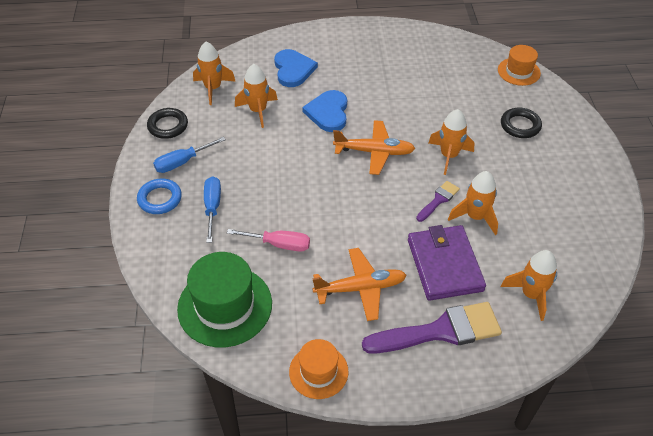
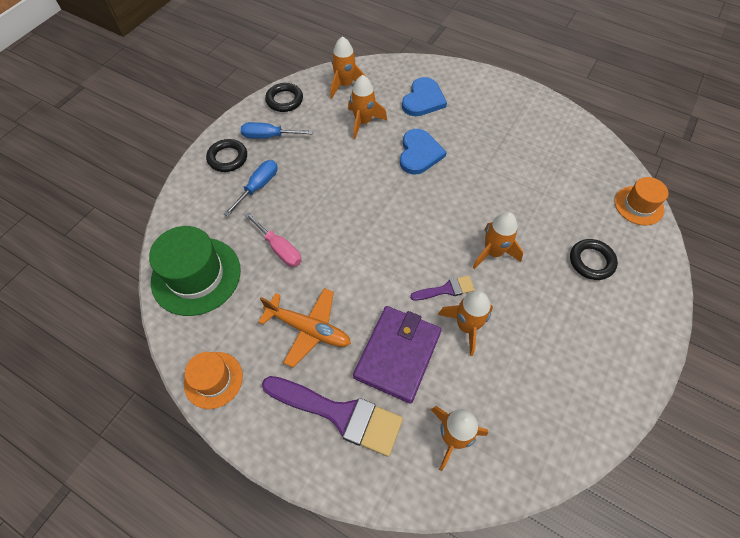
camera: 35 degrees right, 10 degrees up
(160, 199) = (227, 158): blue ring -> black ring
(328, 112) = (419, 153): blue heart -> blue heart turned 150 degrees clockwise
(374, 152) = (428, 211): orange plane -> none

